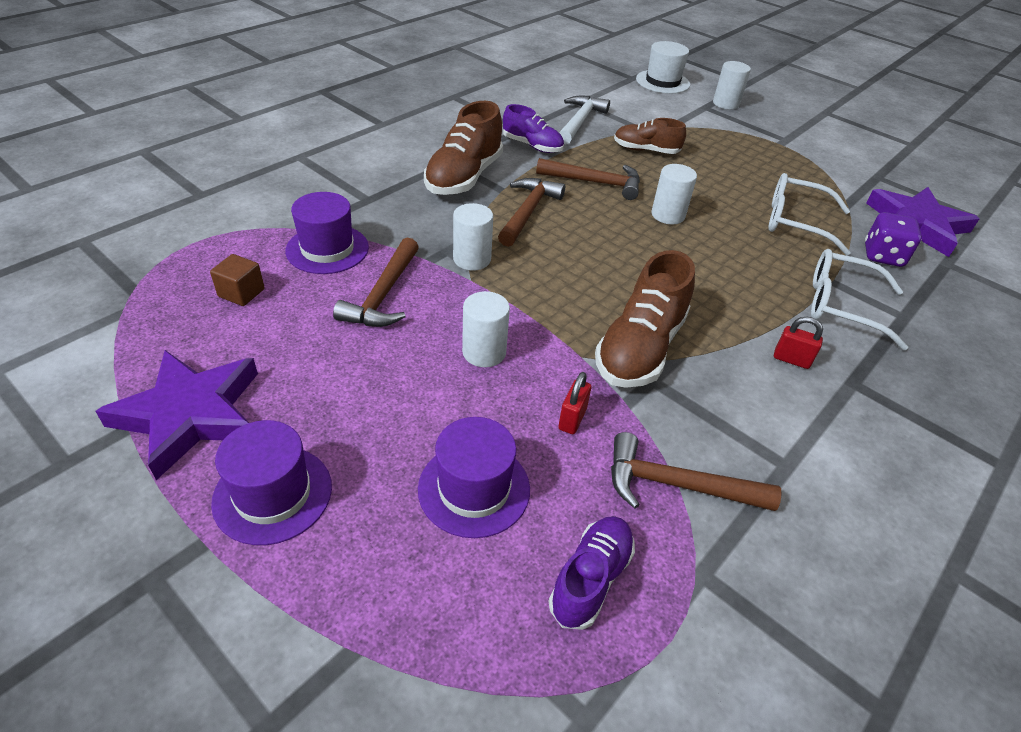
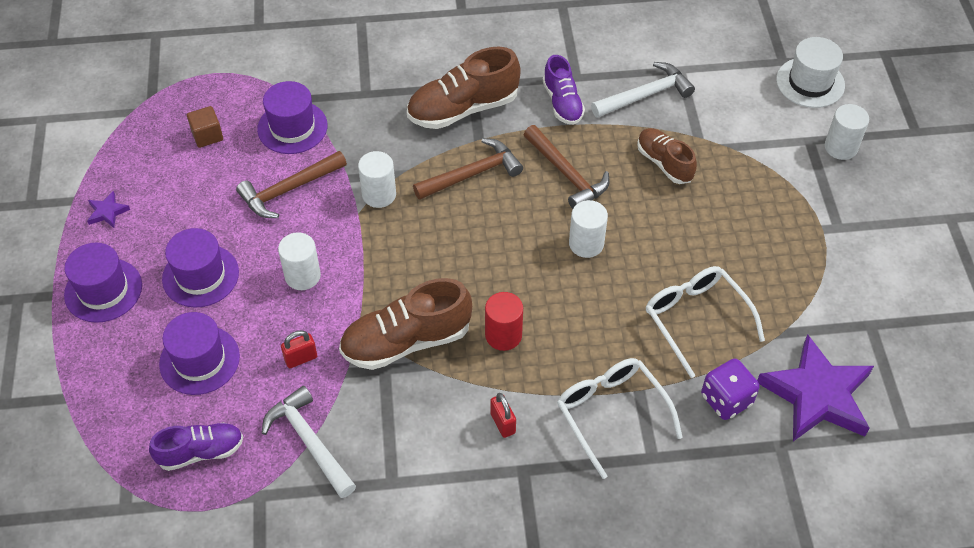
camera: 45 degrees right, 10 degrees up
(190, 415) = (107, 212): purple star -> purple star, size x0.41
(378, 411) = (200, 276): none -> purple hat
(677, 485) = (309, 442): brown hammer -> white hammer
(701, 300) = (503, 335): none -> red cylinder

